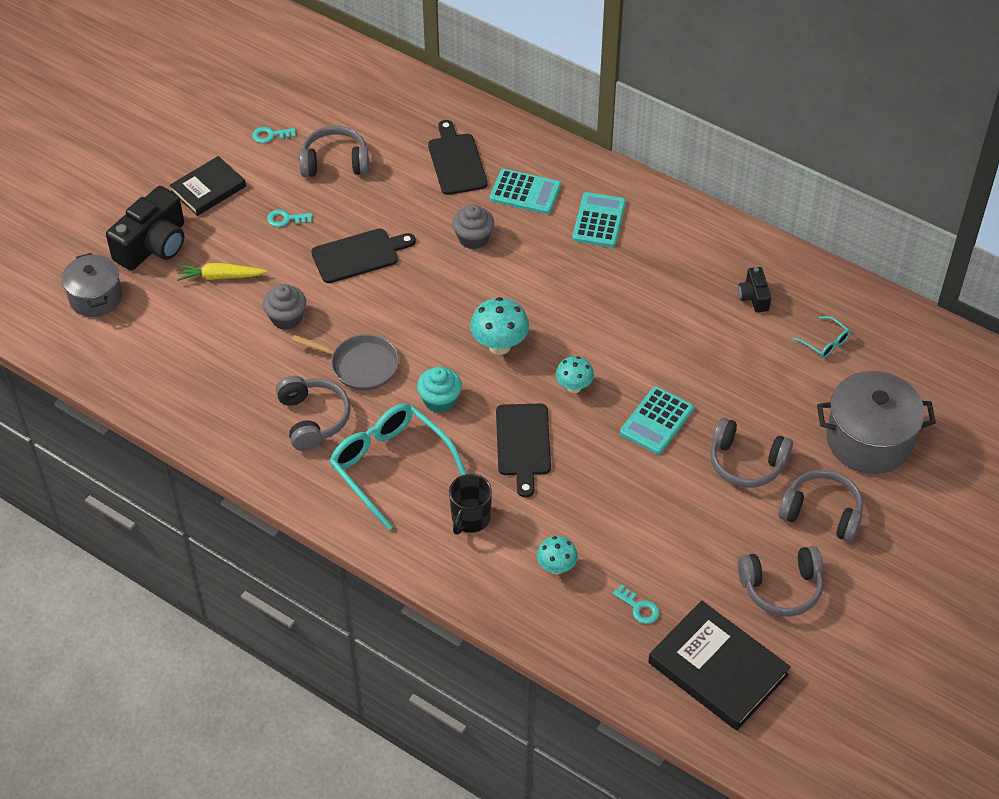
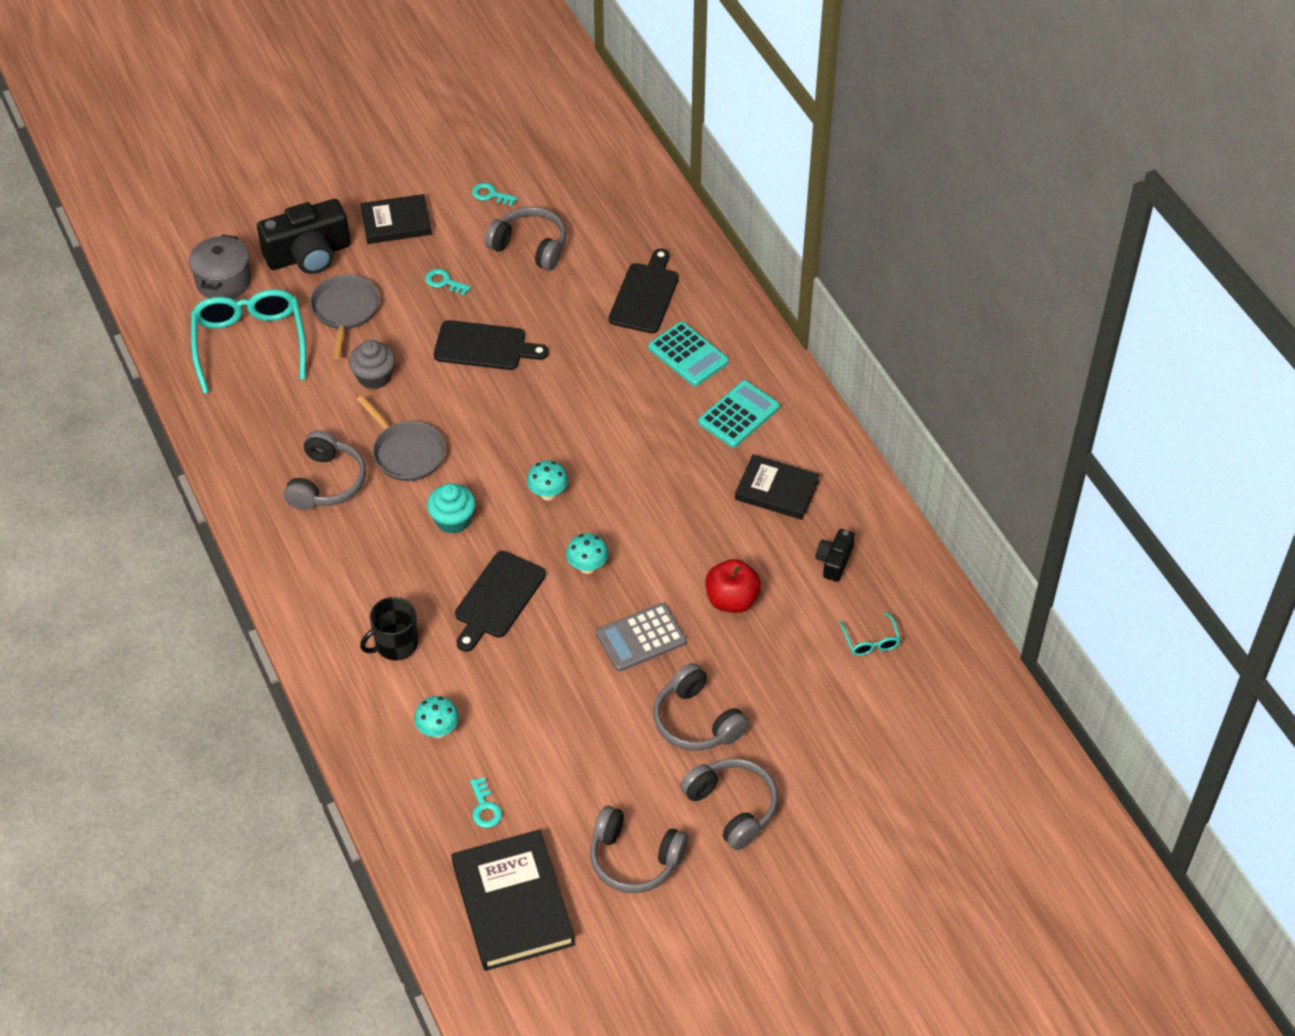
camera: 30 degrees right, 0 degrees up
(220, 276) = (345, 311): yellow carrot -> grey pan
(390, 466) = (361, 560): turquoise glasses -> turquoise glasses (250, 343)
(473, 238) = (603, 378): grey cupcake -> none
(499, 346) = (548, 494): turquoise mushroom -> turquoise mushroom, size x0.64
(656, 421) = (641, 638): turquoise calculator -> grey calculator
(671, 264) = (776, 490): none -> black book
(701, 360) = (731, 600): none -> red apple
(869, 440) = (837, 759): grey pot -> none

